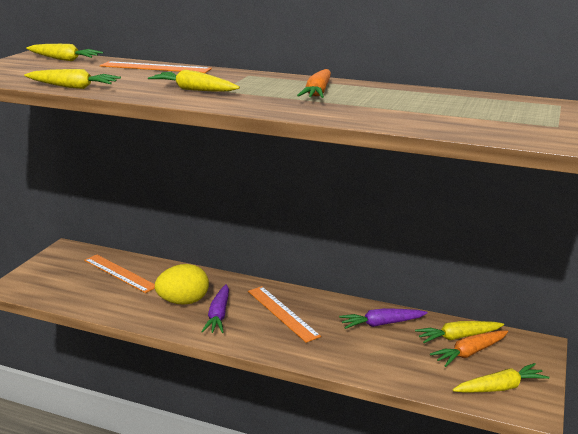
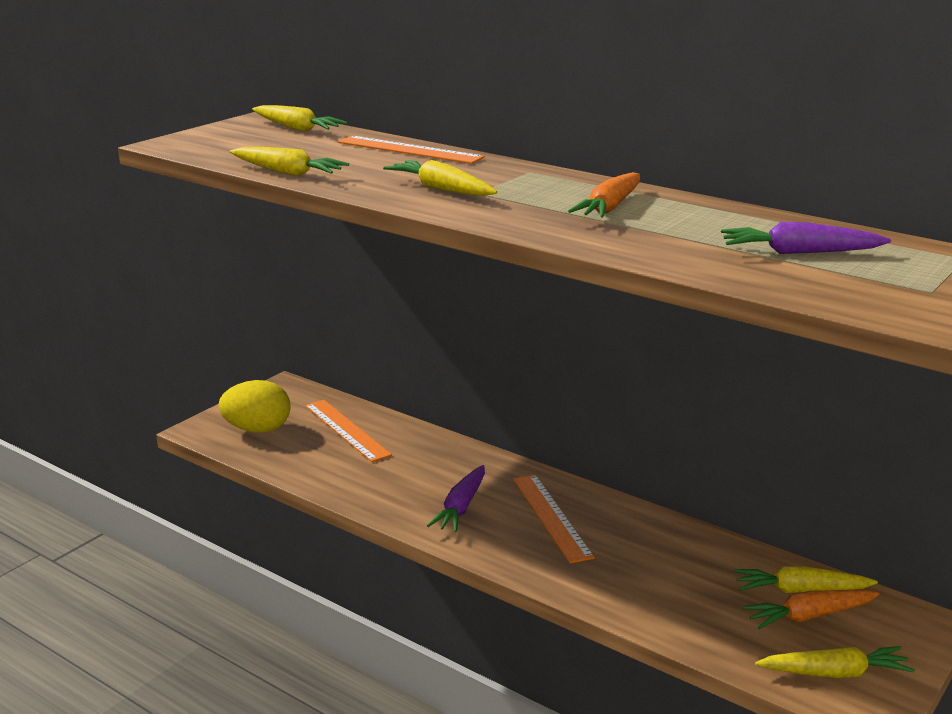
camera: 15 degrees right, 0 degrees up
(183, 301) = (419, 481): yellow egg -> yellow egg (257, 429)
(382, 324) = (691, 554): purple carrot -> purple carrot (800, 252)

